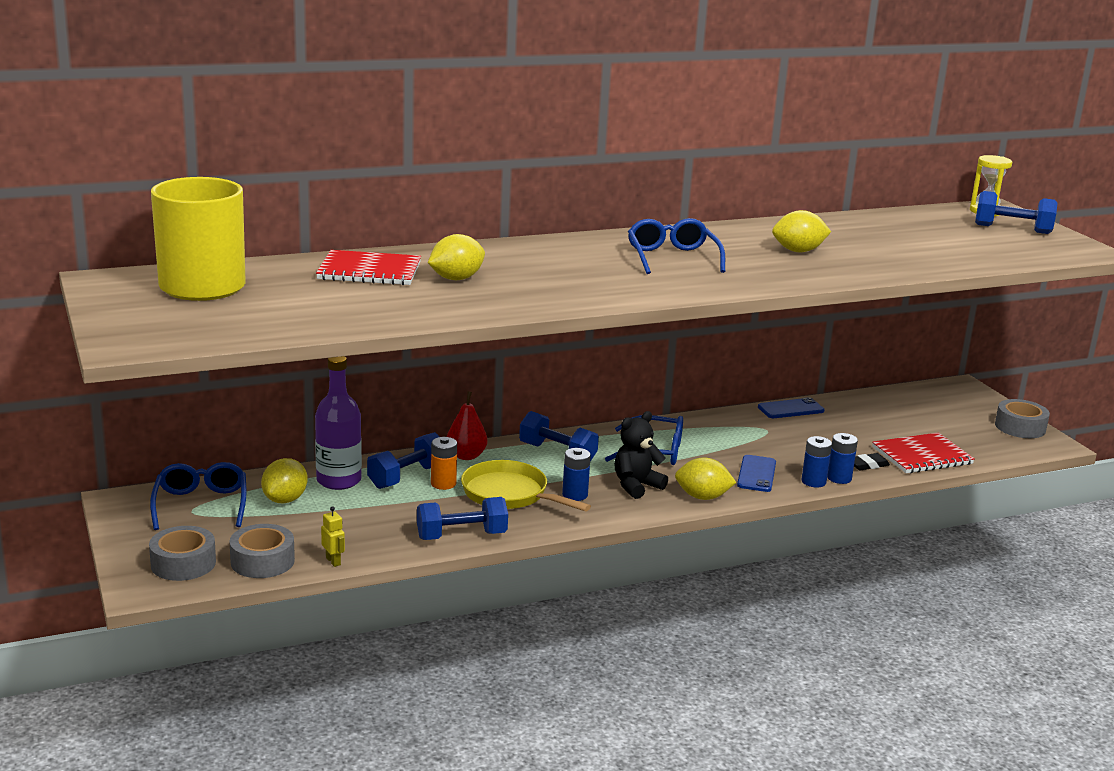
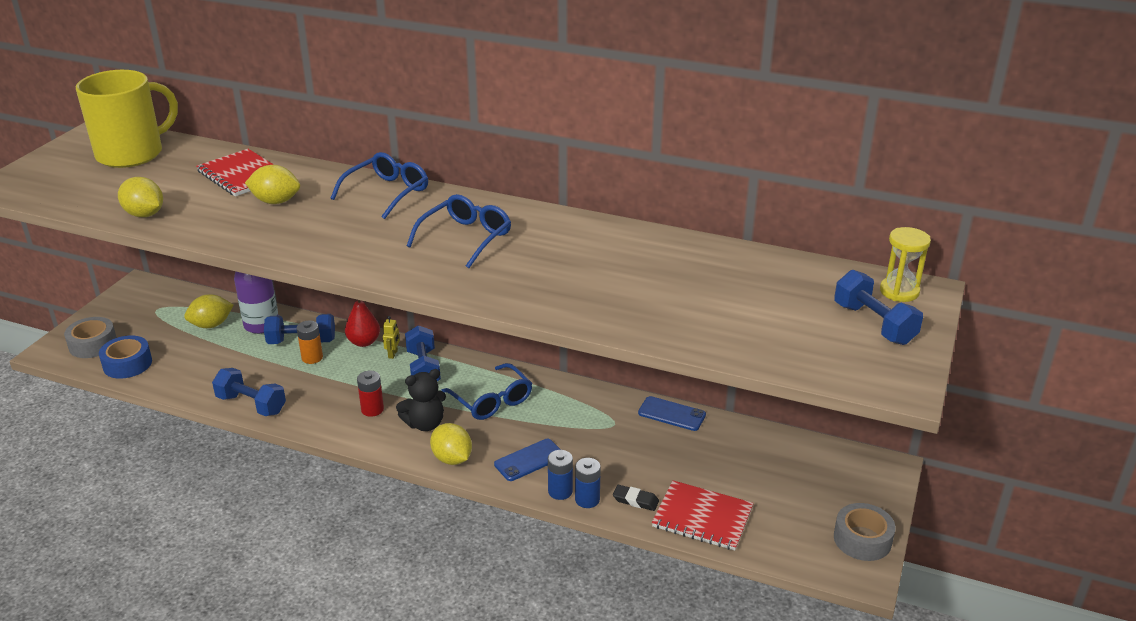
camera: 45 degrees right, 10 degrees up
(201, 505) = (167, 307): blue glasses -> blue glasses (387, 193)
(262, 561) = (127, 364): grey tape -> blue tape
(333, 561) = (158, 384): yellow robot -> yellow robot (393, 354)
(509, 494) = (334, 387): yellow pan -> none
(575, 495) = (372, 409): blue battery -> red battery
(636, 486) = (425, 424): black teddy bear -> black teddy bear turned 150 degrees clockwise
(798, 251) = (586, 270): yellow lemon -> yellow lemon (144, 214)

